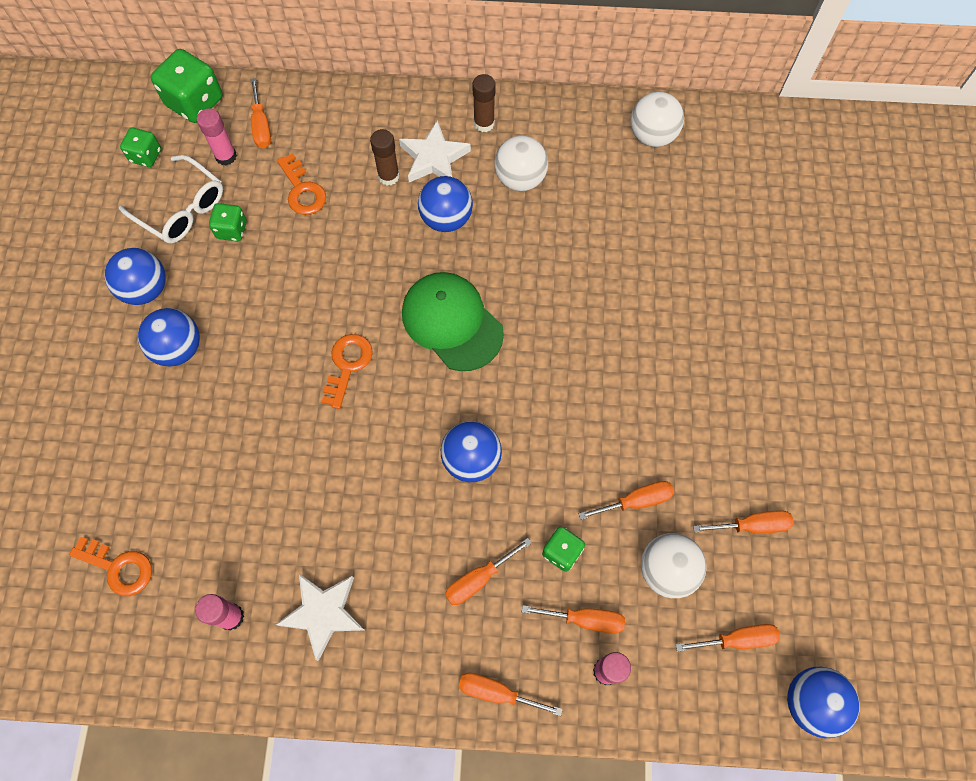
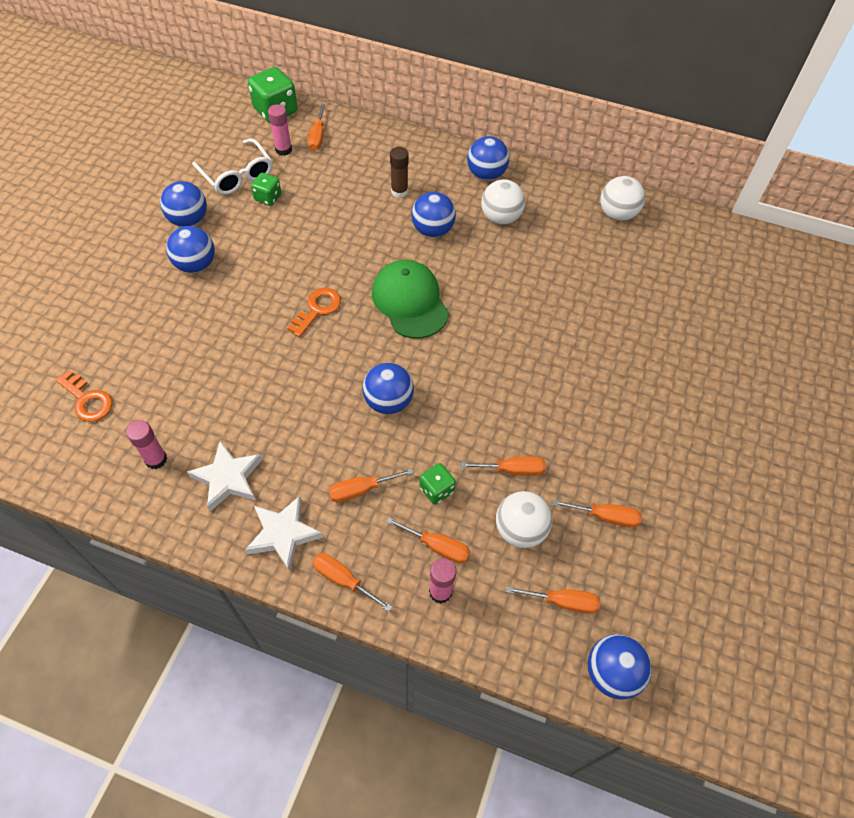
camera: 15 degrees right, 10 degrees down
(146, 156) = (226, 136): green dice -> none
(302, 190) = (331, 185): orange key -> none
(434, 158) = (438, 188): white star -> white star (283, 534)
(484, 123) = (486, 174): brown glue stick -> blue ball

